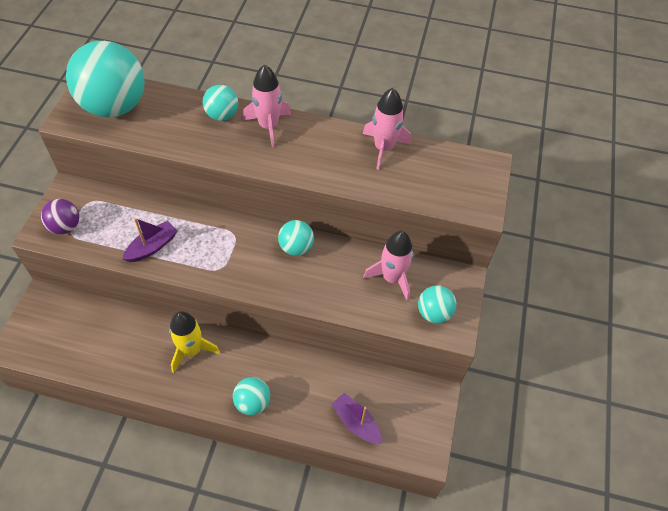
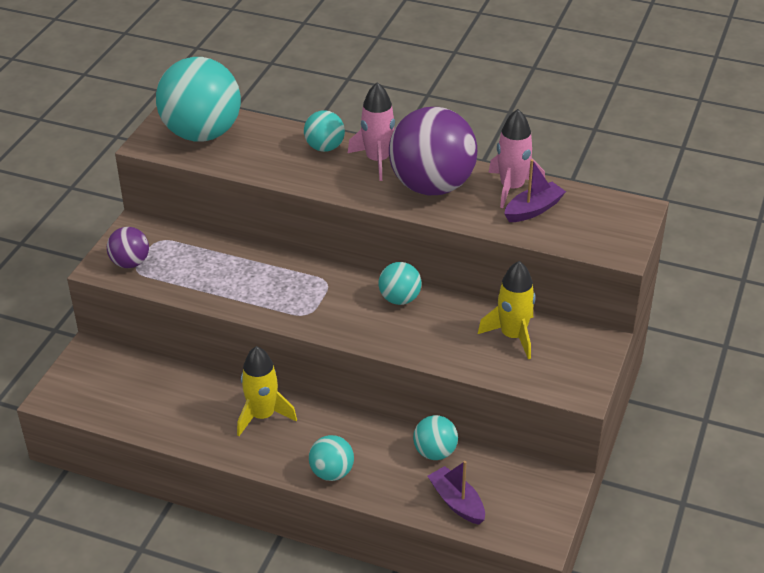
camera: 10 degrees right, 15 degrees down
(152, 247) = (229, 288): purple boat -> purple boat (533, 209)
(317, 150) = (432, 186): none -> purple ball
(392, 278) = (513, 336): pink rocket -> yellow rocket
(434, 313) = (559, 373): turquoise ball -> turquoise ball (435, 452)

